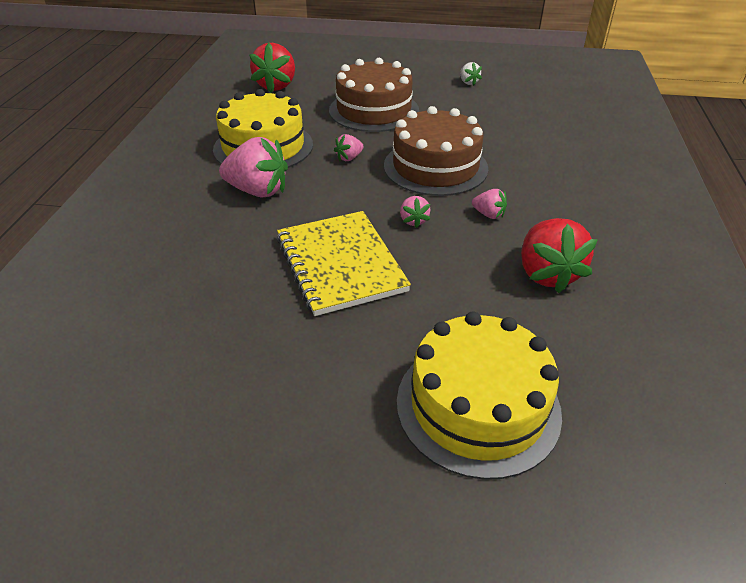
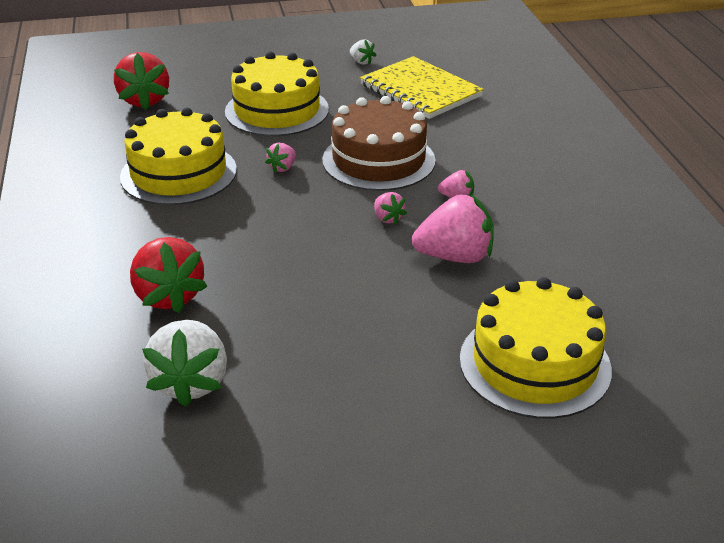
camera: 20 degrees left, 5 degrees down
(149, 333) = (191, 382): none -> white strawberry
(258, 191) = (206, 221): pink strawberry -> pink strawberry (455, 256)
(340, 264) = (341, 275): yellow notebook -> yellow notebook (420, 90)
(374, 110) = (277, 110): brown cake -> yellow cake
(547, 274) = (538, 241): red strawberry -> red strawberry (169, 296)

